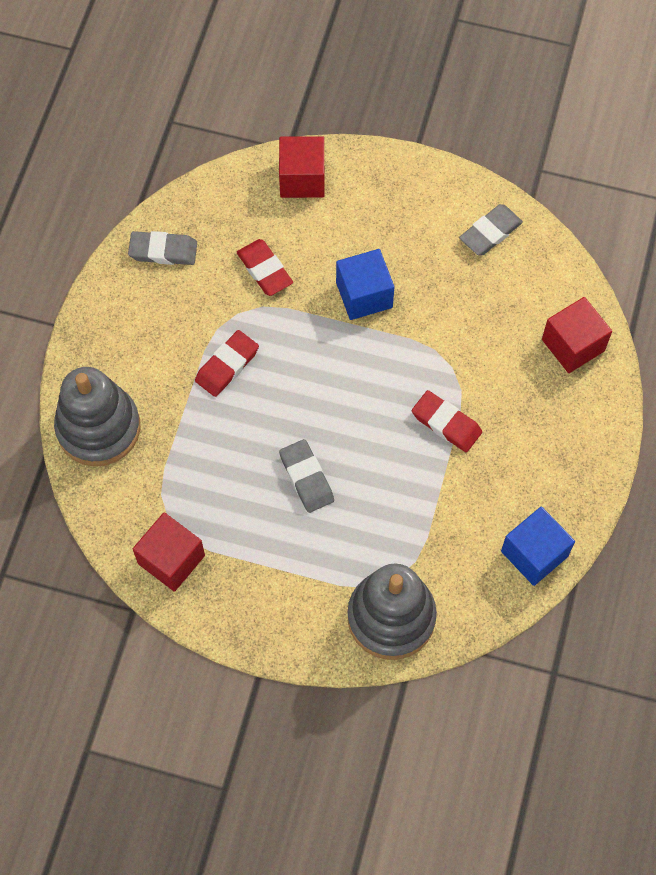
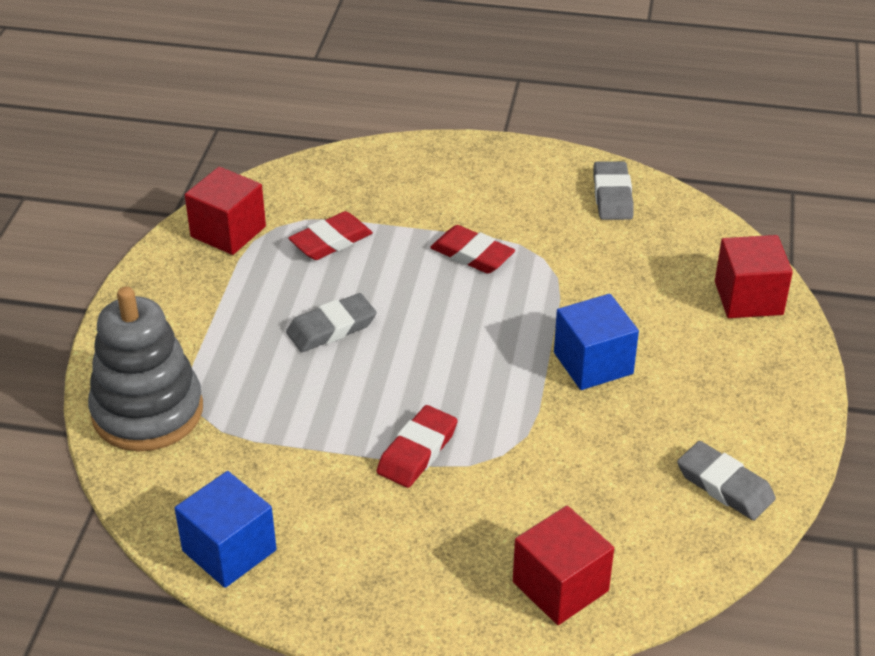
camera: 85 degrees right, 25 degrees down
(98, 428) = (382, 169): grey stacking toy -> none
(265, 270) = (608, 275): red eraser -> red eraser (331, 241)

